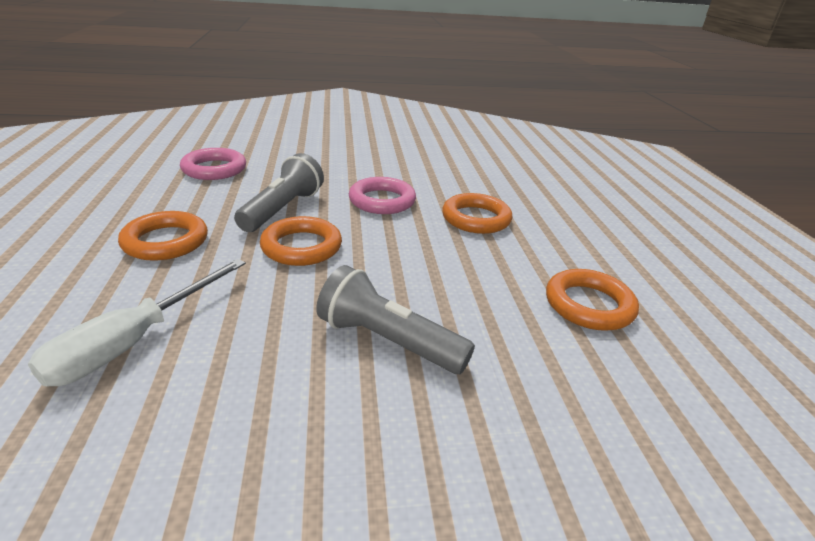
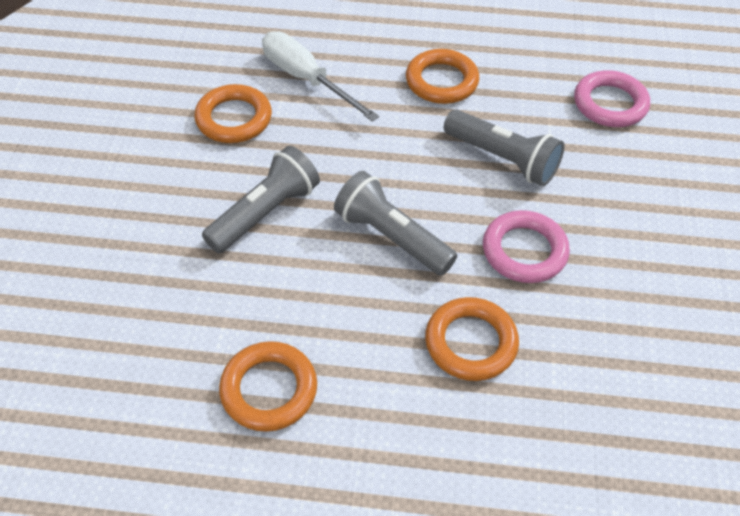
camera: 105 degrees right, 20 degrees up
(301, 247) = (421, 170): orange ring -> orange ring (234, 119)
(391, 257) = (391, 237): none -> grey flashlight

